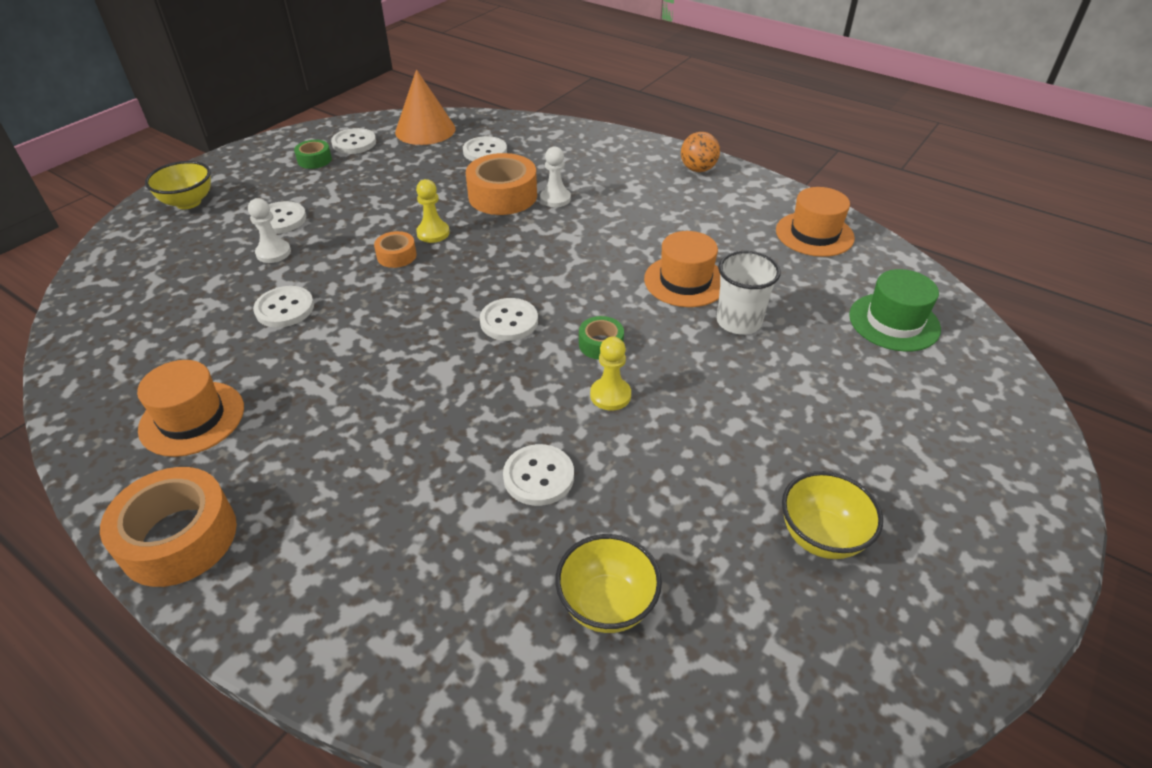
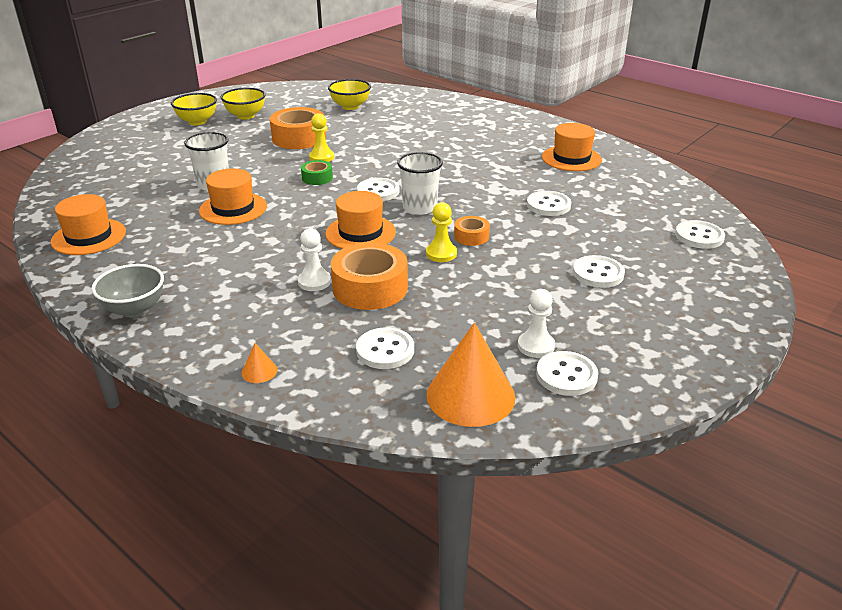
camera: 175 degrees left, 10 degrees down
(179, 538) = (544, 126): orange tape -> orange tape (299, 138)
(188, 202) = (713, 297): yellow bowl -> yellow bowl (197, 122)
(273, 253) = (584, 244): white pawn -> white pawn (536, 346)
(314, 160) = (606, 348): green tape -> none
(453, 295) = (420, 207): none -> white cup
(521, 254) = (360, 233): none -> orange hat
(538, 476) = (371, 134): white button -> white button (699, 236)
(573, 136) = (259, 371): none -> orange cone
(698, 169) = (135, 309): orange ball -> grey bowl
(894, 322) = (105, 180): green hat -> none

